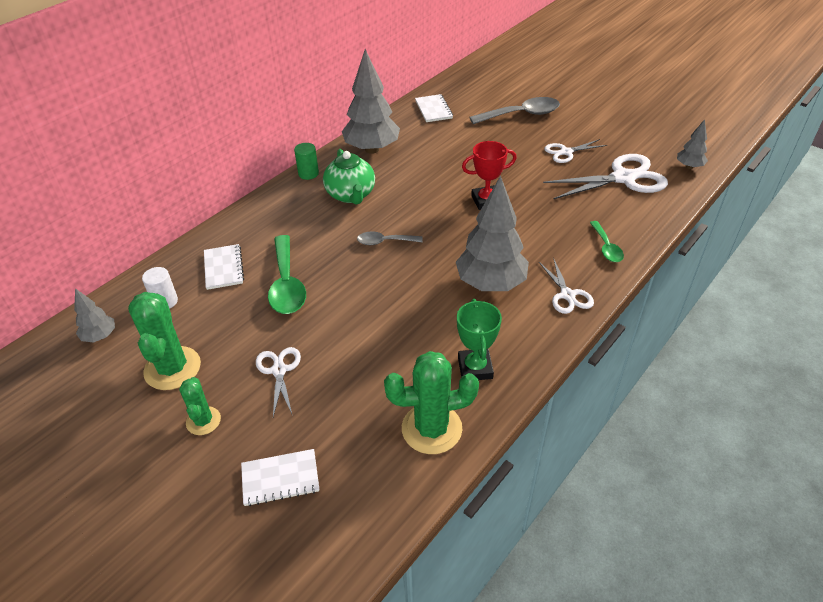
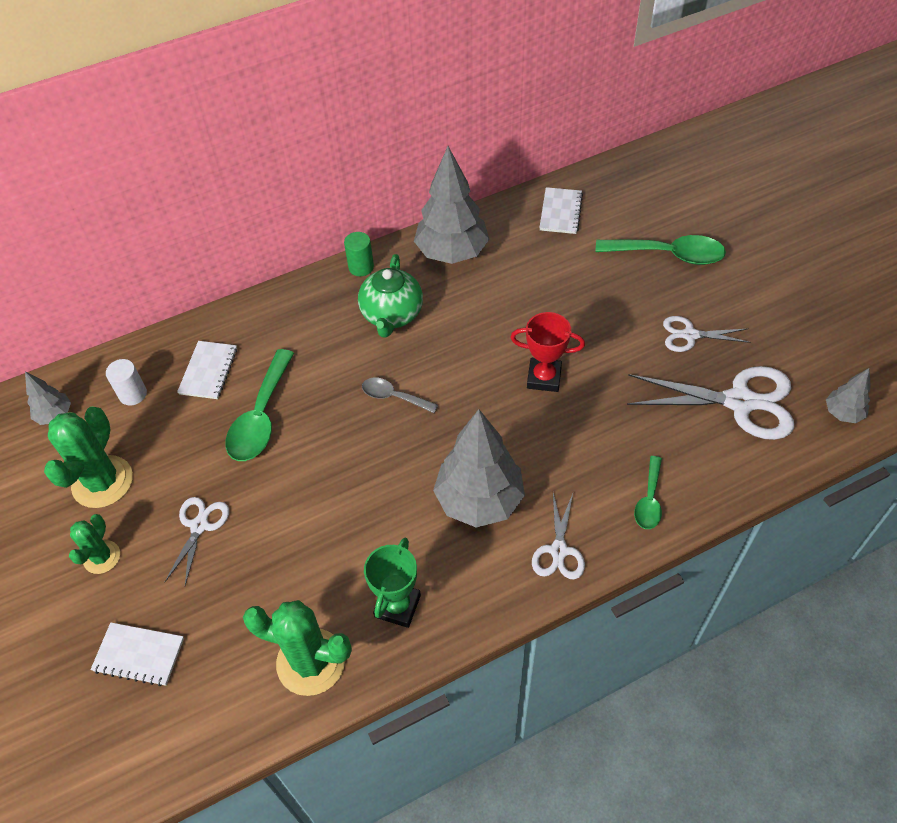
camera: 25 degrees right, 10 degrees up
(521, 115) = (668, 255): grey spoon -> green spoon

